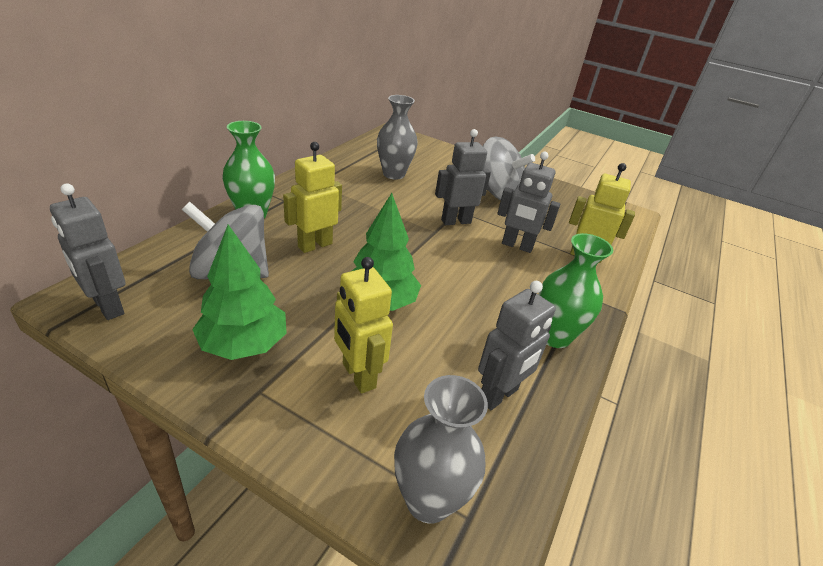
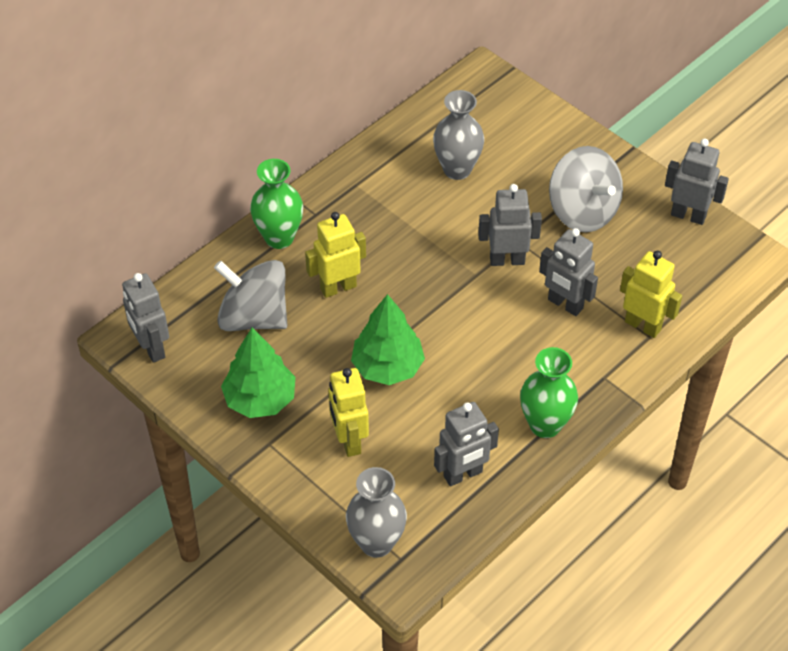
camera: 20 degrees right, 15 degrees up
(570, 193) = (688, 215): none -> grey robot

